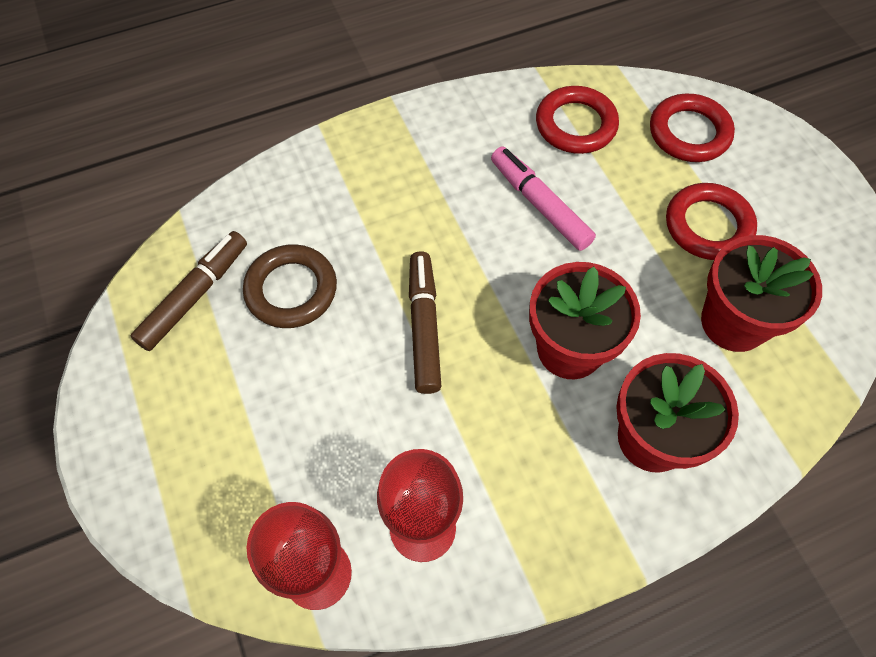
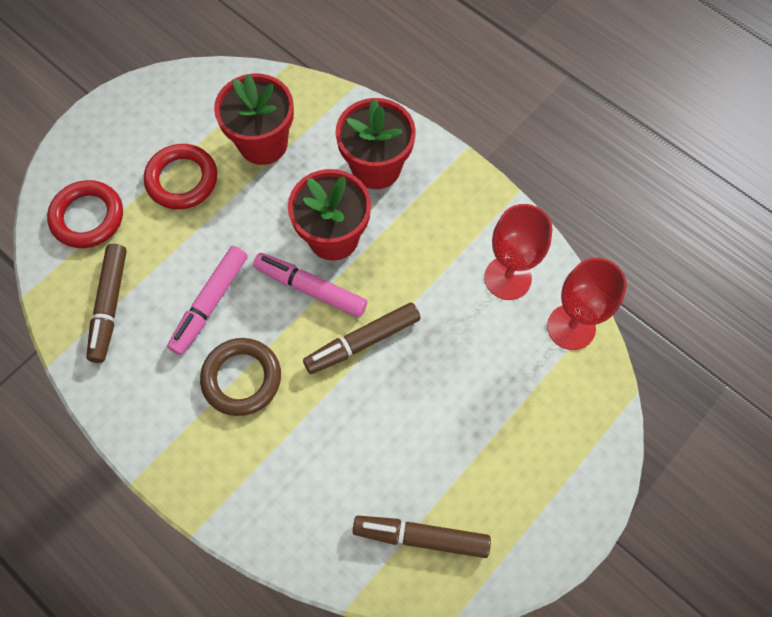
camera: 115 degrees left, 5 degrees up
(291, 290) = (378, 459): brown ring -> brown ring (242, 378)
(513, 301) = (310, 288): none -> pink marker
(575, 125) = (110, 306): red ring -> brown marker

